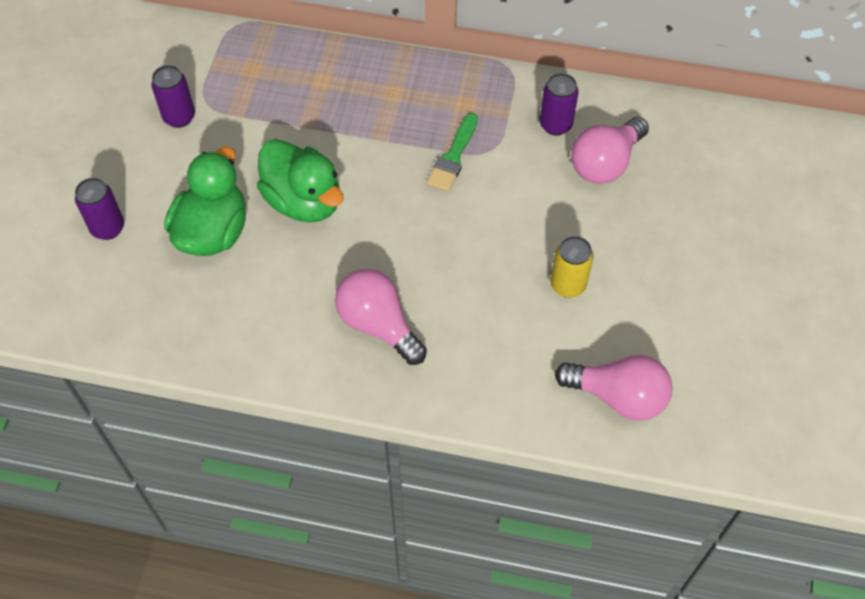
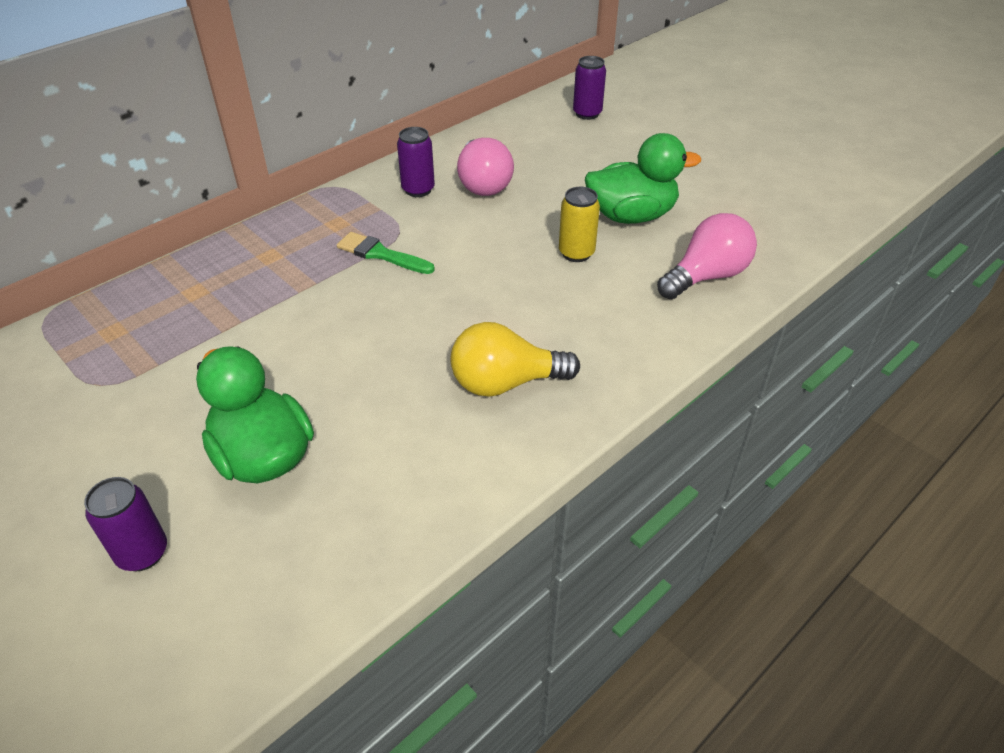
camera: 55 degrees left, 15 degrees down
(179, 117) = (87, 414): purple can -> purple can (587, 114)
(304, 201) = (311, 368): green duck -> green duck (631, 216)
(378, 324) = (505, 383): pink light bulb -> yellow light bulb
(453, 157) = (381, 254): green brush -> green brush turned 150 degrees clockwise

